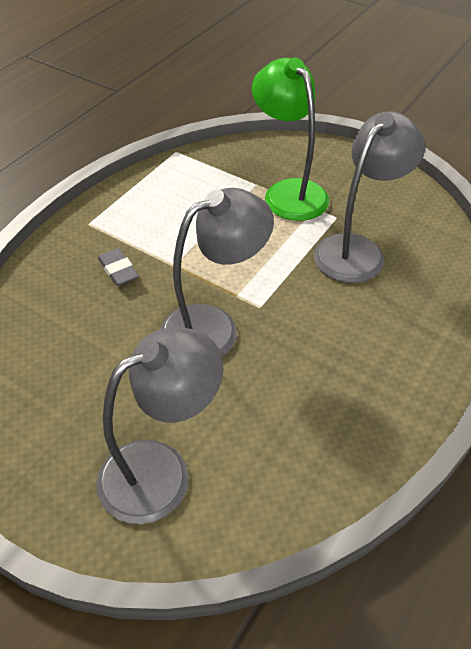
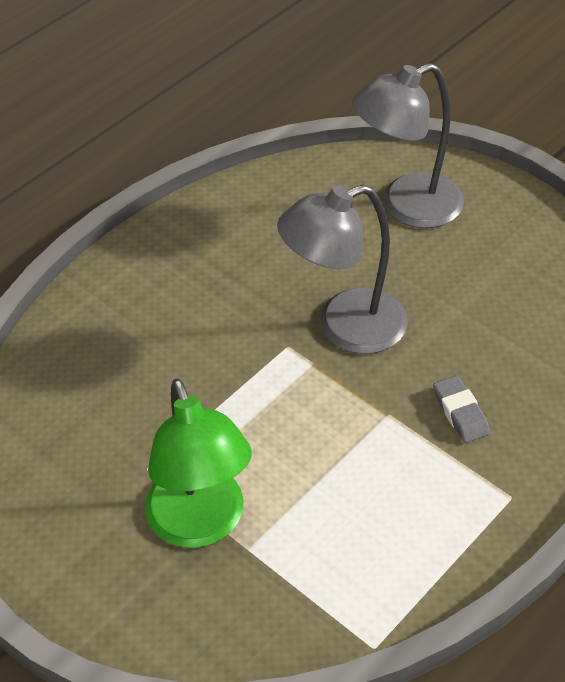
camera: 170 degrees left, 0 degrees up
(357, 250) = (140, 410): grey lamp -> none

